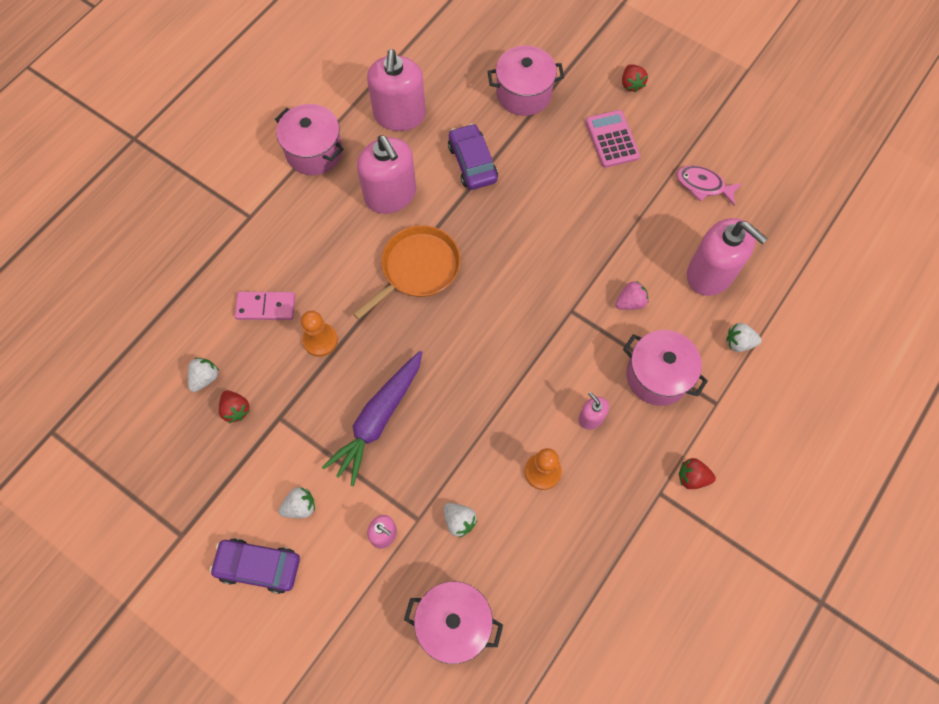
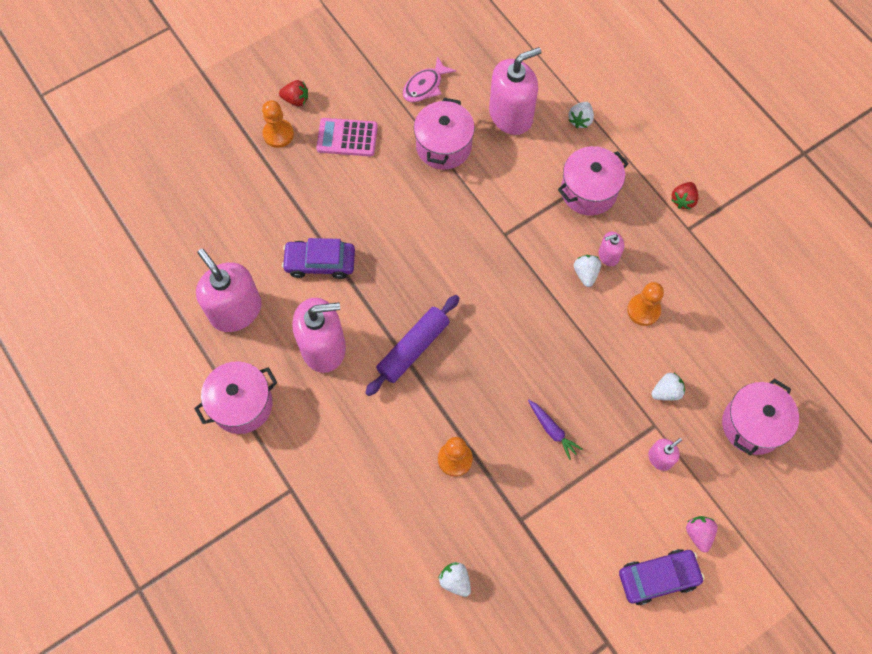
camera: 70 degrees left, 0 degrees up
(236, 409) = (499, 558): red strawberry -> none
(258, 567) = (658, 577): purple car -> purple car turned 135 degrees counterclockwise
(266, 307) = (400, 501): pink domino -> none
(300, 506) = (613, 524): white strawberry -> white strawberry (585, 274)
(378, 419) = (552, 430): purple carrot -> purple carrot, size x0.50
(399, 115) = (236, 310): pink soap dispenser -> pink soap dispenser turned 150 degrees counterclockwise
(417, 268) = (413, 348): orange pan -> purple rolling pin
(523, 94) = (263, 192): pink pot -> pink pot (443, 146)
(588, 83) = (278, 134): none -> orange pawn
(630, 302) = (514, 185): pink strawberry -> pink strawberry (698, 534)

